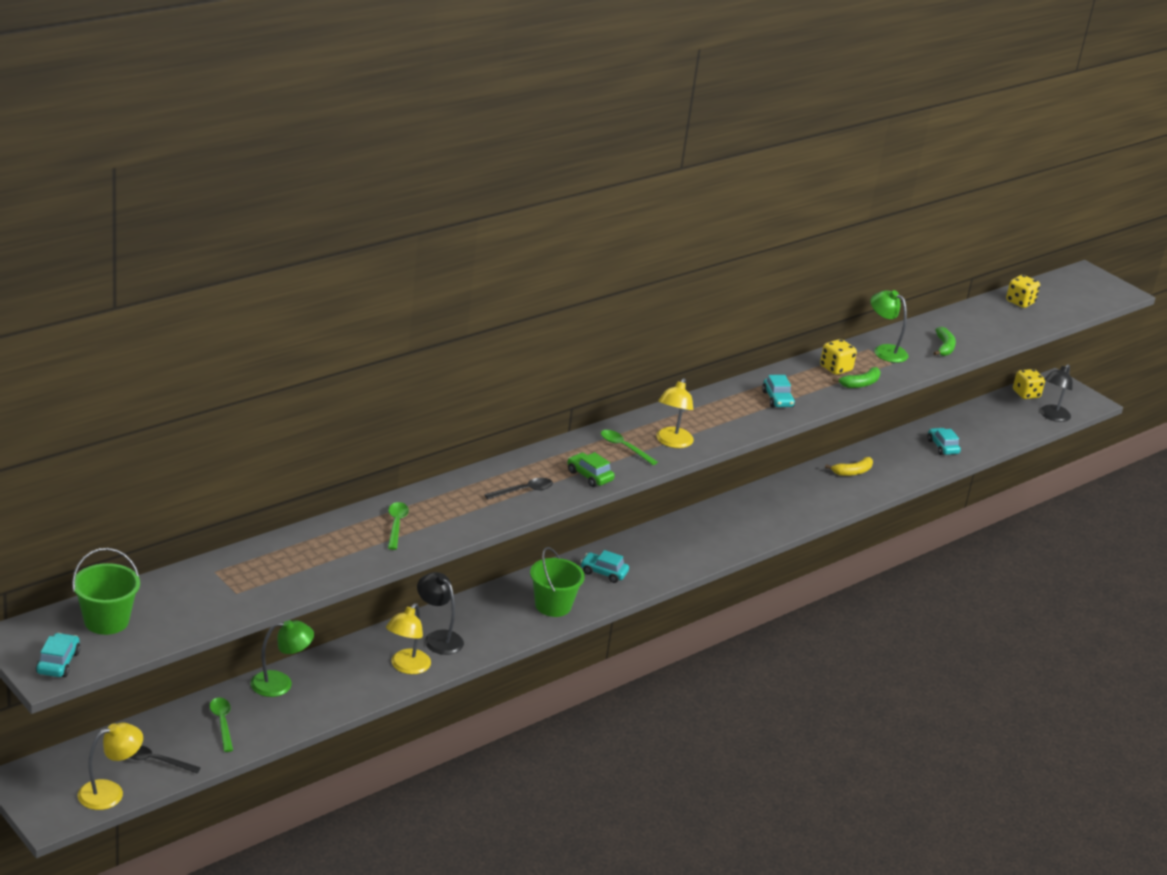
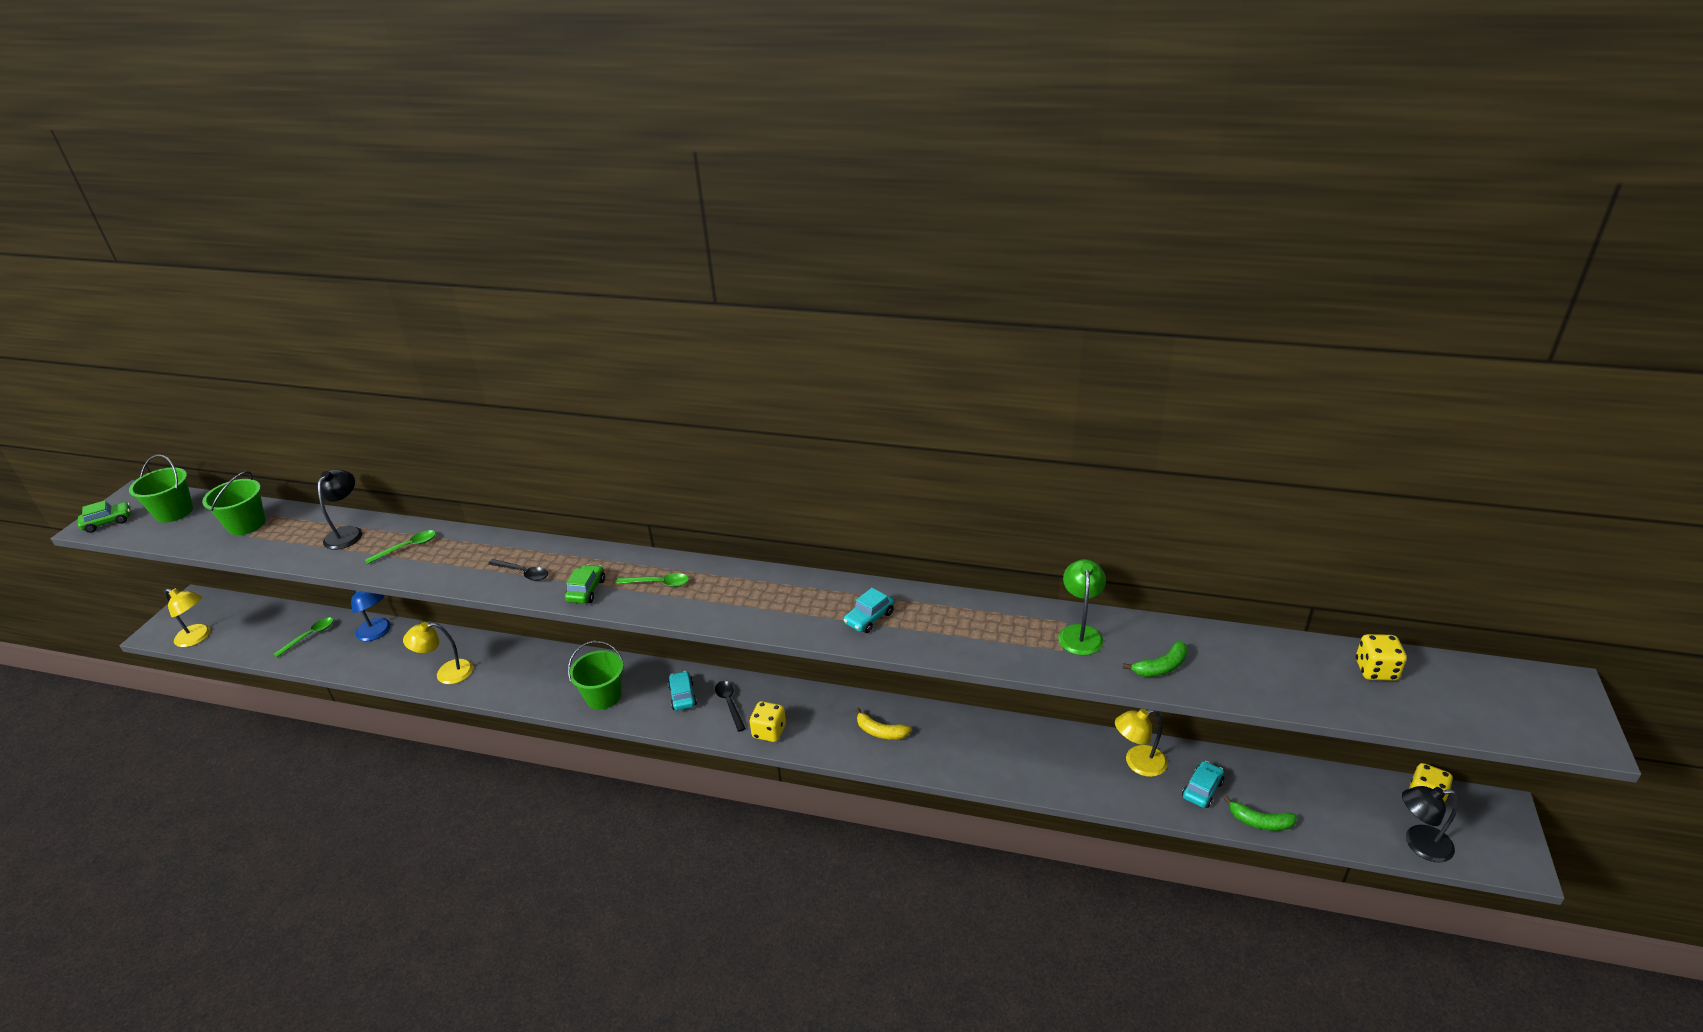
camera: 60 degrees right, 5 degrees up
(58, 663) = (108, 522): turquoise car -> green car
(155, 761) = (245, 635): black spoon -> black spoon (729, 704)
(209, 588) = (246, 524): none -> green bucket
(280, 683) = (377, 633): green lamp -> blue lamp
(438, 638) = (500, 667): black lamp -> black lamp (348, 533)
(624, 447) = (658, 583): green spoon -> green spoon turned 90 degrees clockwise
(672, 442) = (701, 601): yellow lamp -> yellow lamp (1138, 763)
(835, 368) = (988, 622): yellow dice -> yellow dice (769, 731)
(852, 472) = (1052, 752): yellow banana -> yellow banana (881, 732)
(860, 384) = (983, 650): green banana -> green banana (1260, 822)

